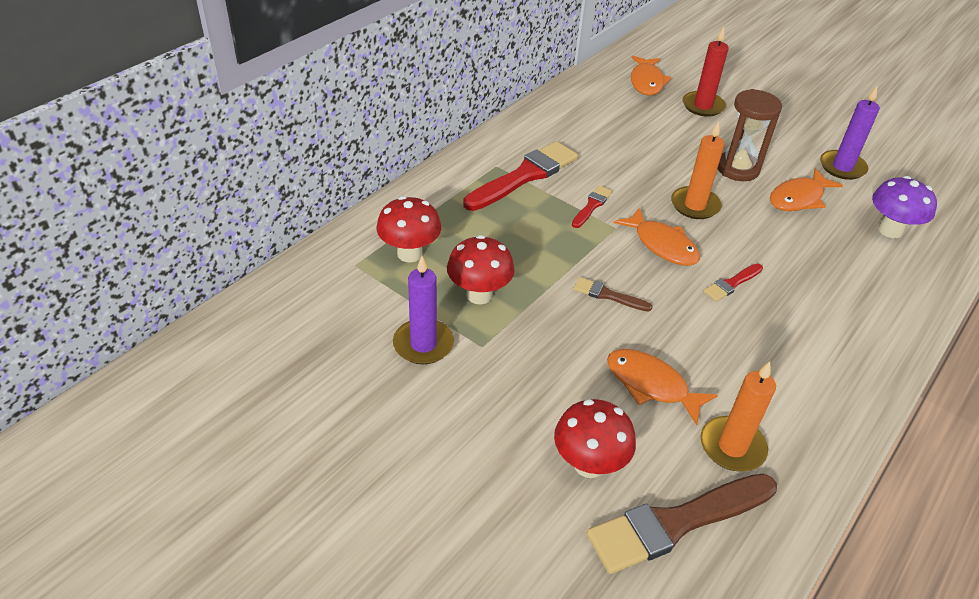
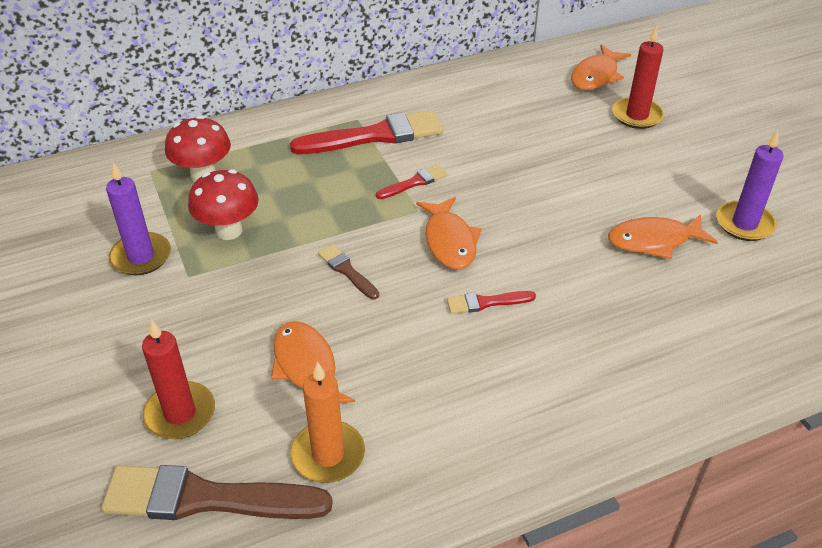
camera: 30 degrees right, 0 degrees up
(589, 464) = (180, 413): red mushroom -> red candle
(695, 205) = (524, 213): orange candle -> none
(737, 169) = (611, 190): brown hourglass -> none
(890, 230) = (735, 309): purple mushroom -> none

